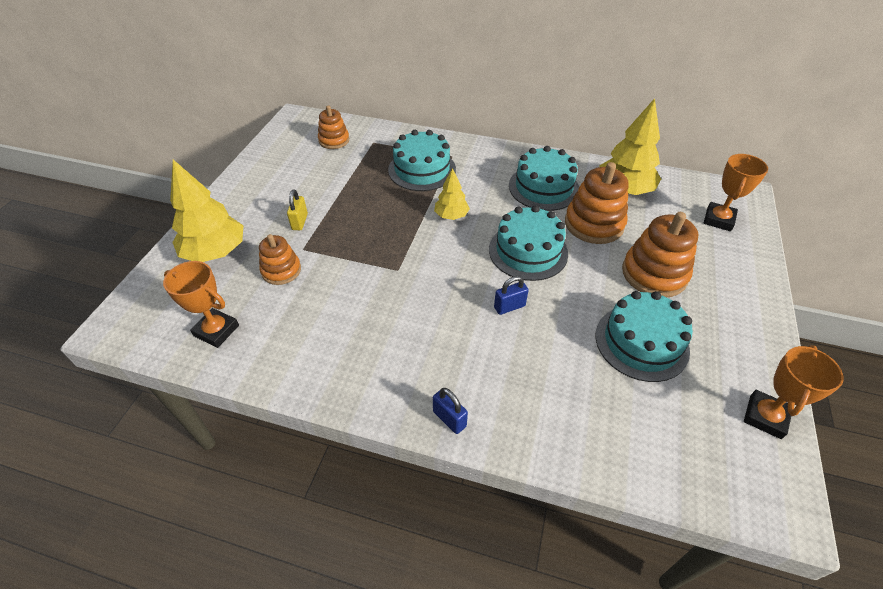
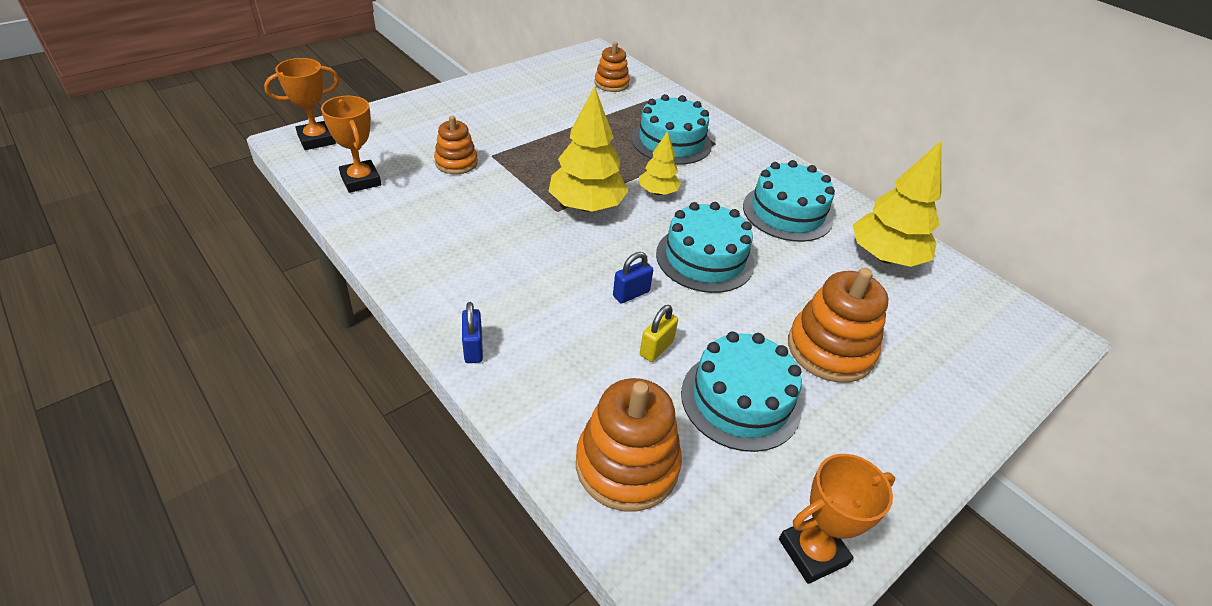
camera: 30 degrees right, 5 degrees down
(215, 252) = (419, 125): yellow tree -> yellow tree (586, 206)
(300, 222) = (511, 134): yellow padlock -> yellow padlock (656, 348)
(509, 307) = (631, 294): blue padlock -> blue padlock turned 45 degrees counterclockwise
(594, 224) = (809, 270): orange stacking toy -> orange stacking toy (627, 465)
(718, 219) = (981, 342): orange trophy -> orange trophy (316, 139)

